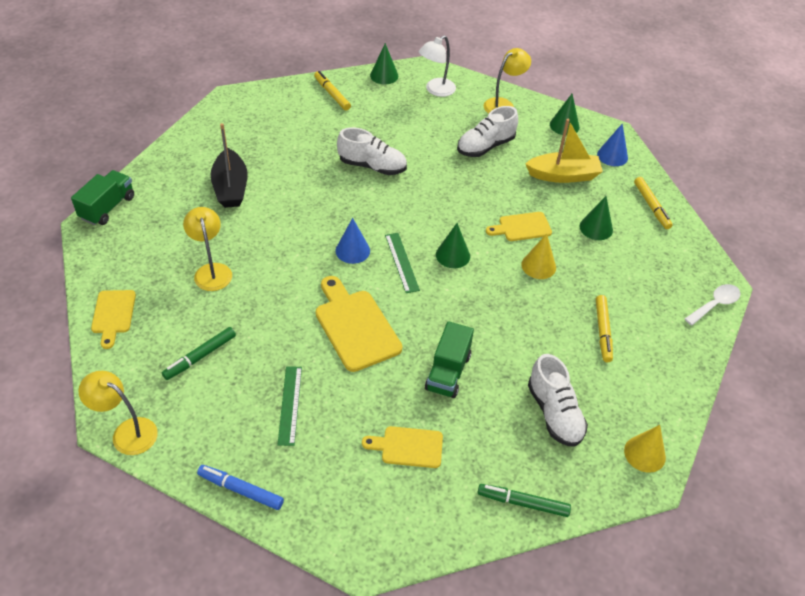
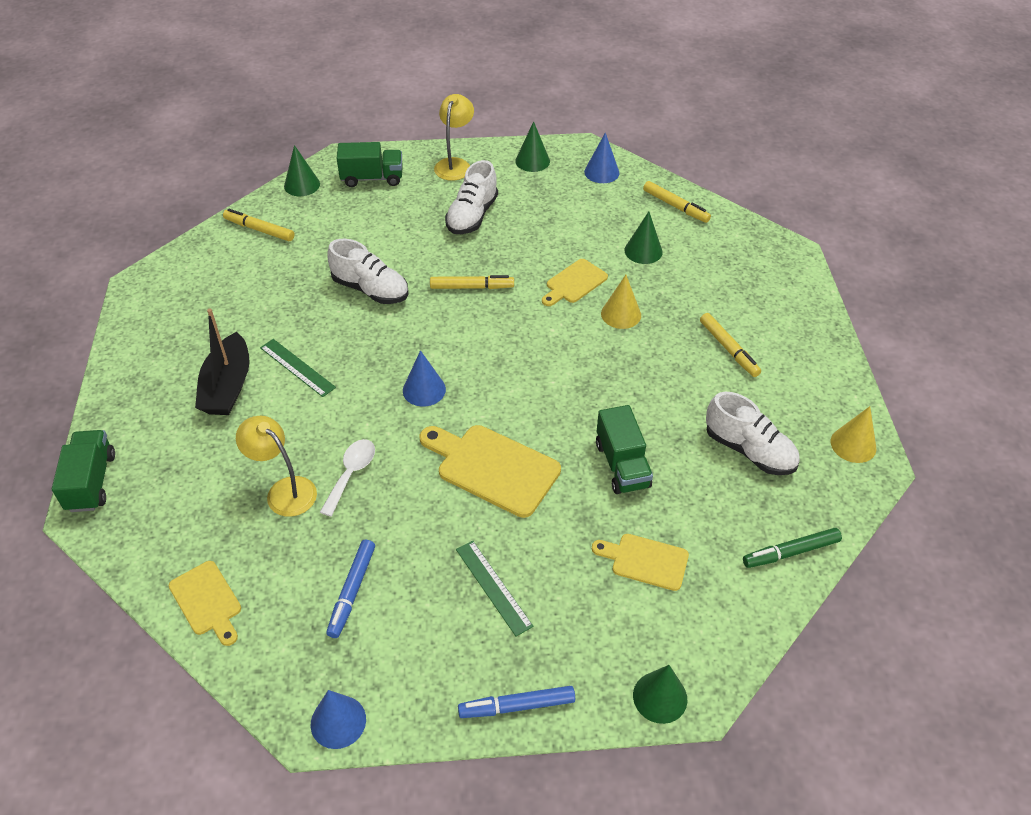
camera: 30 degrees left, 0 degrees up
(127, 432) = (338, 721): yellow lamp -> blue cone
(200, 357) = (352, 591): green marker -> blue marker
(231, 188) = (228, 386): black boat -> black boat turned 45 degrees clockwise
(372, 166) = (370, 289): white shoe -> white shoe turned 45 degrees clockwise
(401, 262) = (485, 376): green ruler -> green ruler (297, 367)
(408, 447) = (645, 561): yellow cutting board -> yellow cutting board turned 45 degrees clockwise
(436, 90) = (372, 178): white lamp -> green truck
(443, 196) = (472, 287): none -> yellow marker
(453, 255) = (530, 344): green cone -> green cone (660, 697)
(563, 175) = (572, 212): yellow boat -> none
(715, 304) = (801, 274): white spoon -> white spoon (351, 474)

